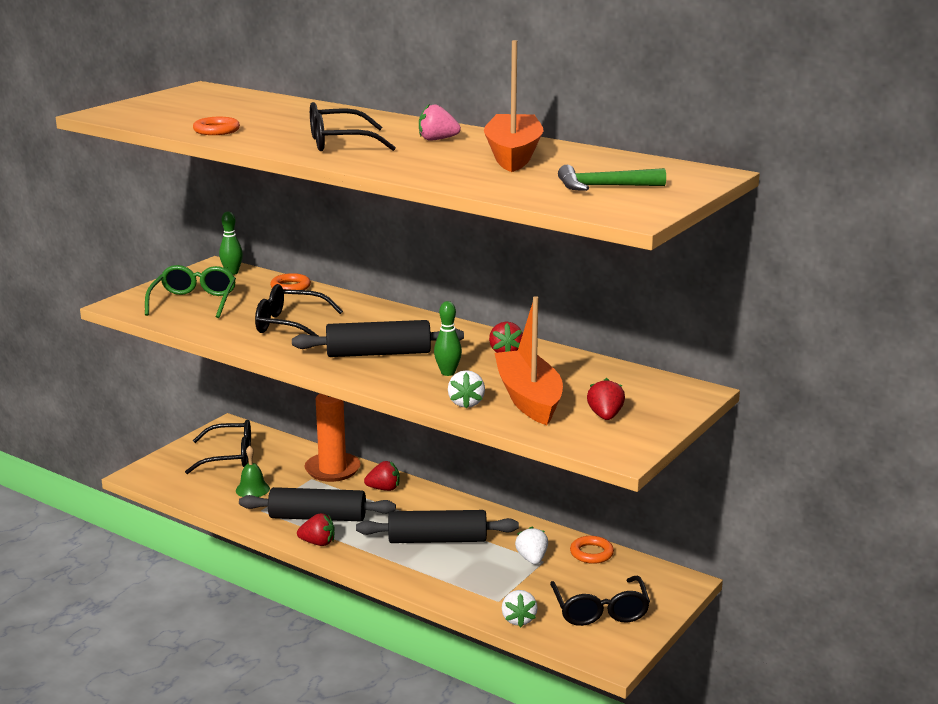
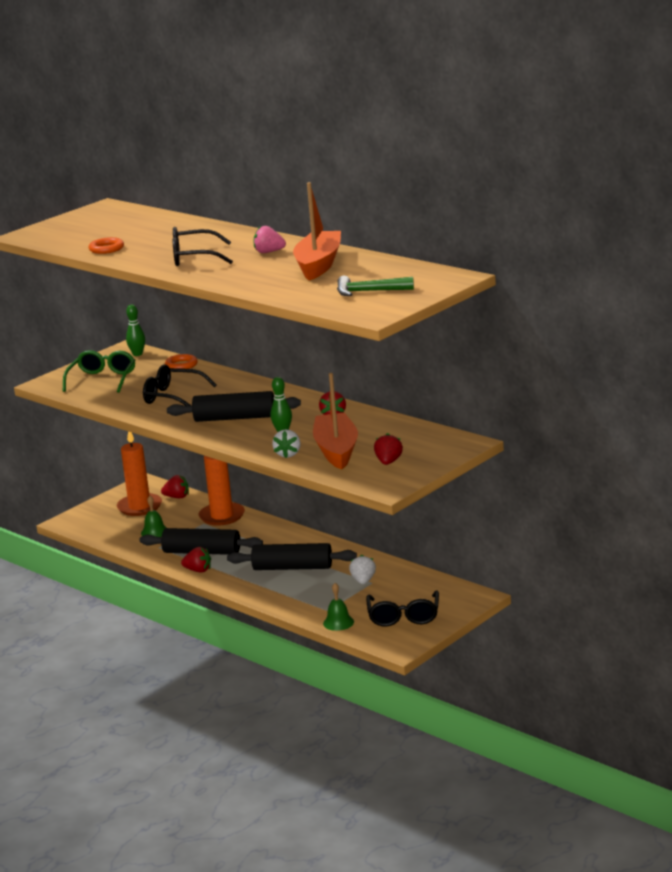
camera: 10 degrees right, 0 degrees up
(229, 456) = (140, 507): black glasses -> orange candle
(384, 489) = (260, 530): red strawberry -> red strawberry (177, 497)
(518, 619) = (338, 622): white strawberry -> green bell
(591, 553) = (412, 576): orange ring -> none

